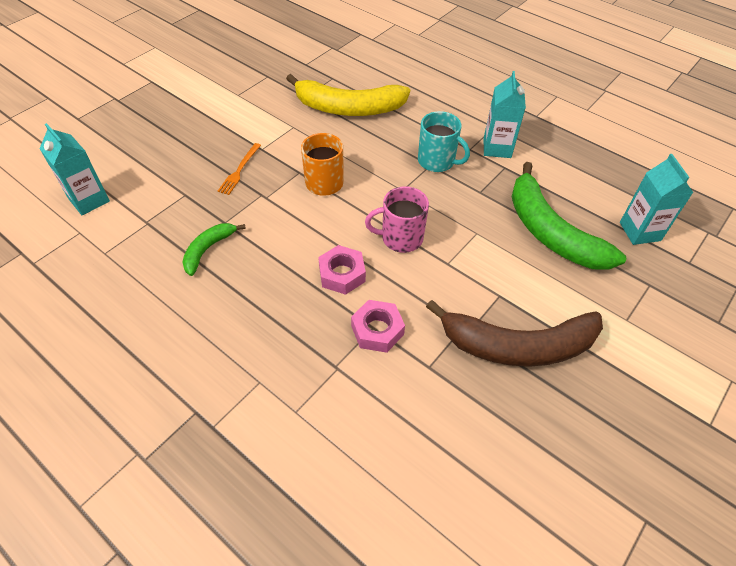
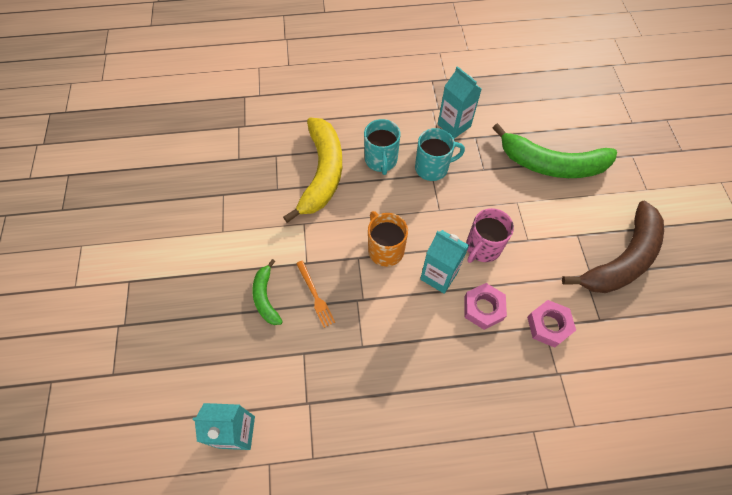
camera: 45 degrees left, 10 degrees up
(208, 250) = (380, 378): green banana -> green banana (266, 297)
(349, 108) = (322, 173): yellow banana -> yellow banana turned 45 degrees counterclockwise
(403, 129) = (381, 160): none -> turquoise mug
(640, 231) = (591, 122): turquoise carton -> turquoise carton (439, 276)

